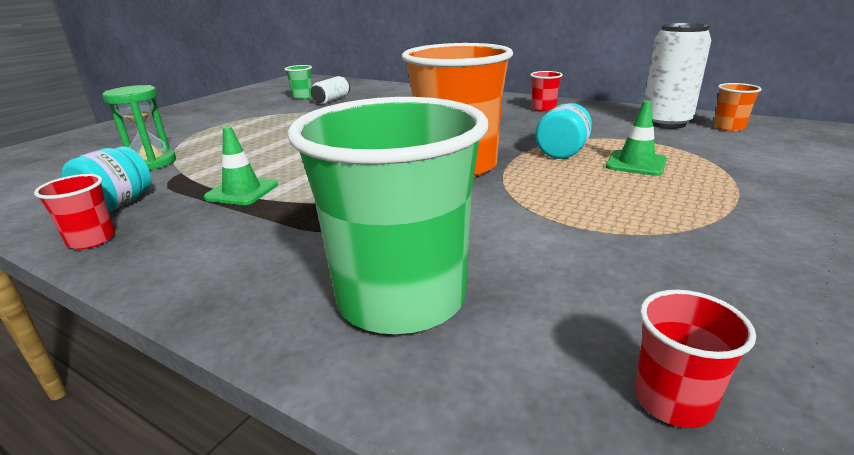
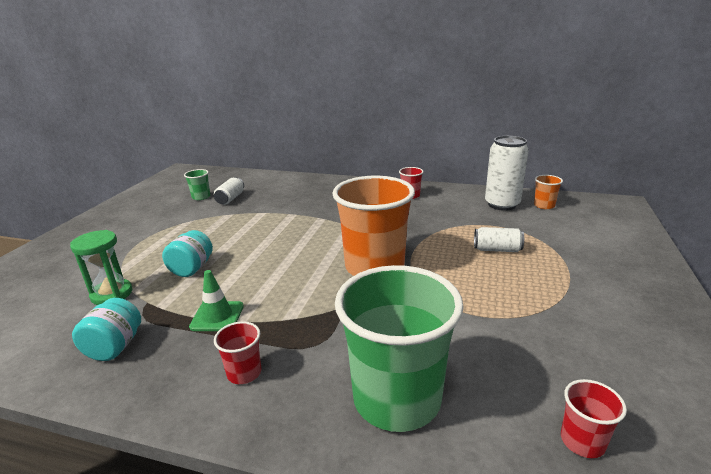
camera: 15 degrees left, 0 degrees up
(91, 240) = (120, 388): red cup -> red cup (244, 373)
(562, 153) = (443, 244): turquoise jar -> turquoise jar (192, 269)
(636, 163) = (497, 249): green traffic cone -> white can

